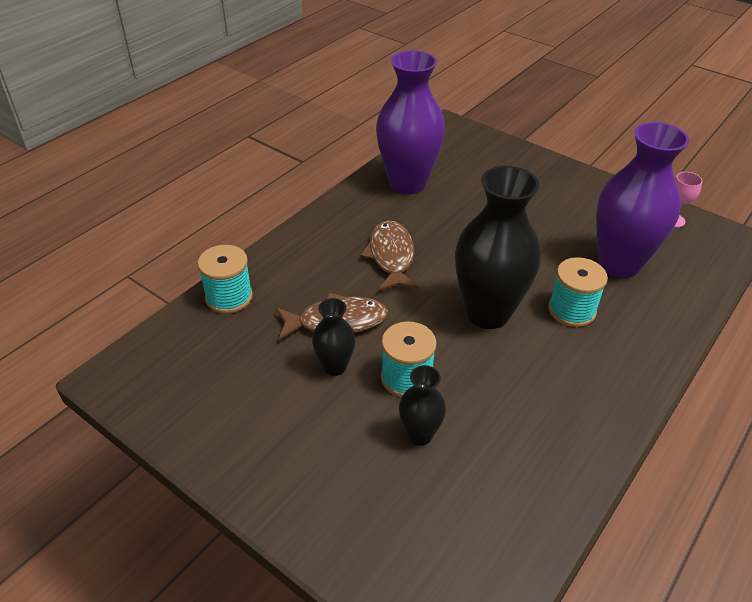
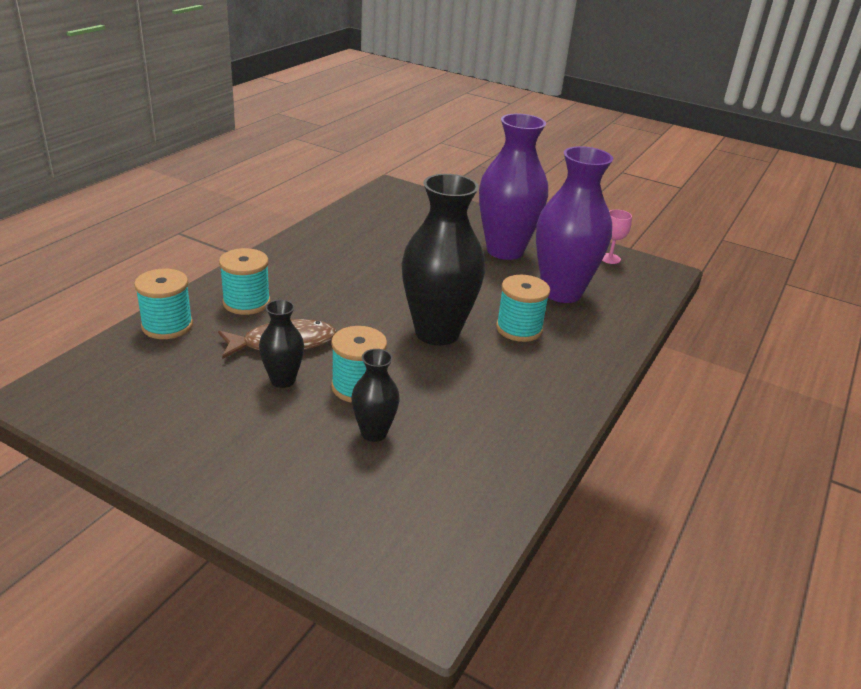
camera: 10 degrees left, 10 degrees down
(303, 270) = (246, 302): none -> turquoise spool
(391, 256) = (337, 290): brown fish -> none
(407, 183) = (351, 232): purple vase -> purple vase (505, 251)

